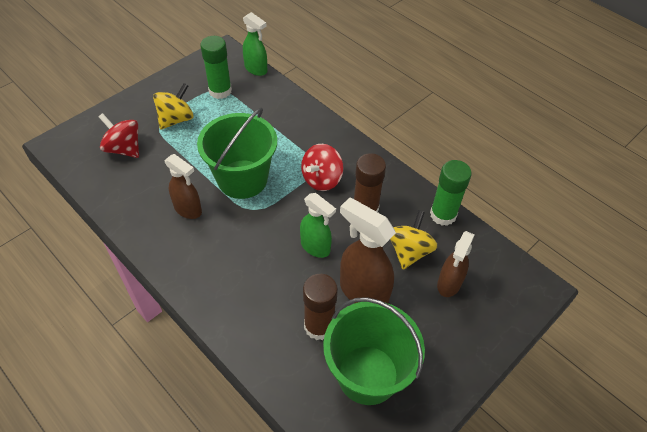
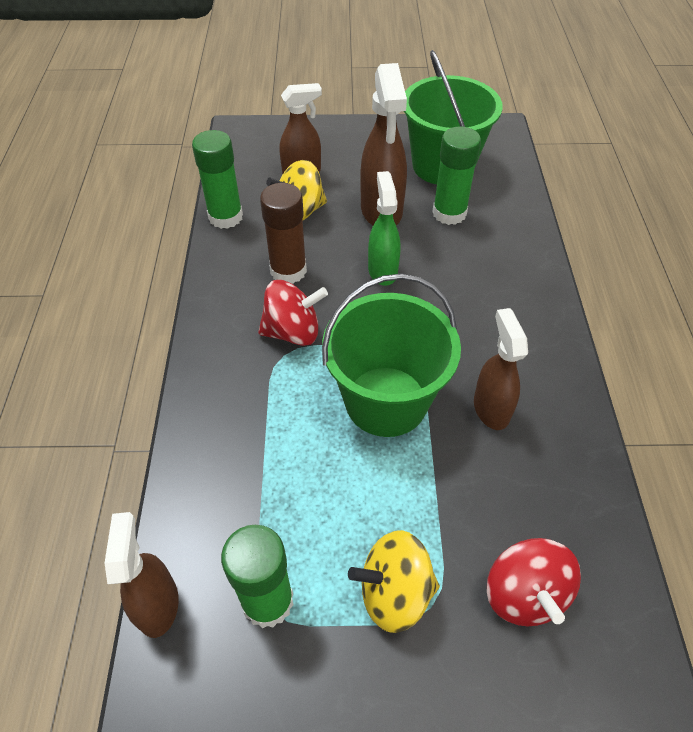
camera: 135 degrees left, 0 degrees up
(256, 69) = (158, 604): green spray bottle -> brown spray bottle
(319, 326) = (449, 213): brown glue stick -> green glue stick

